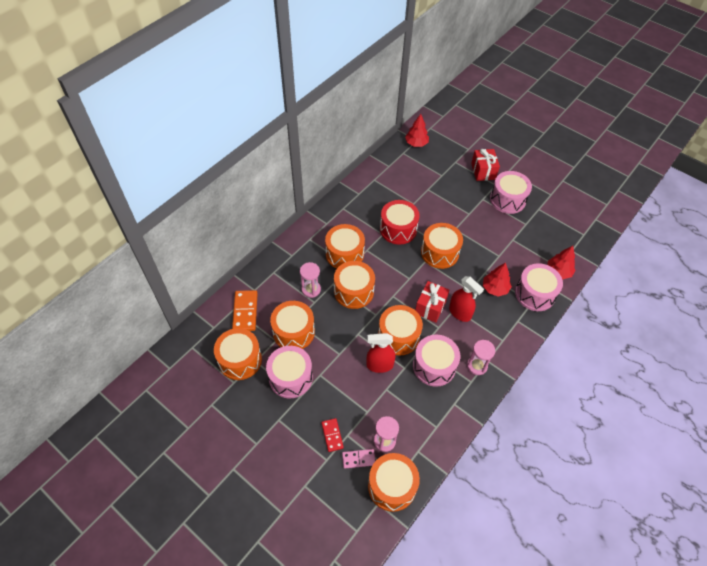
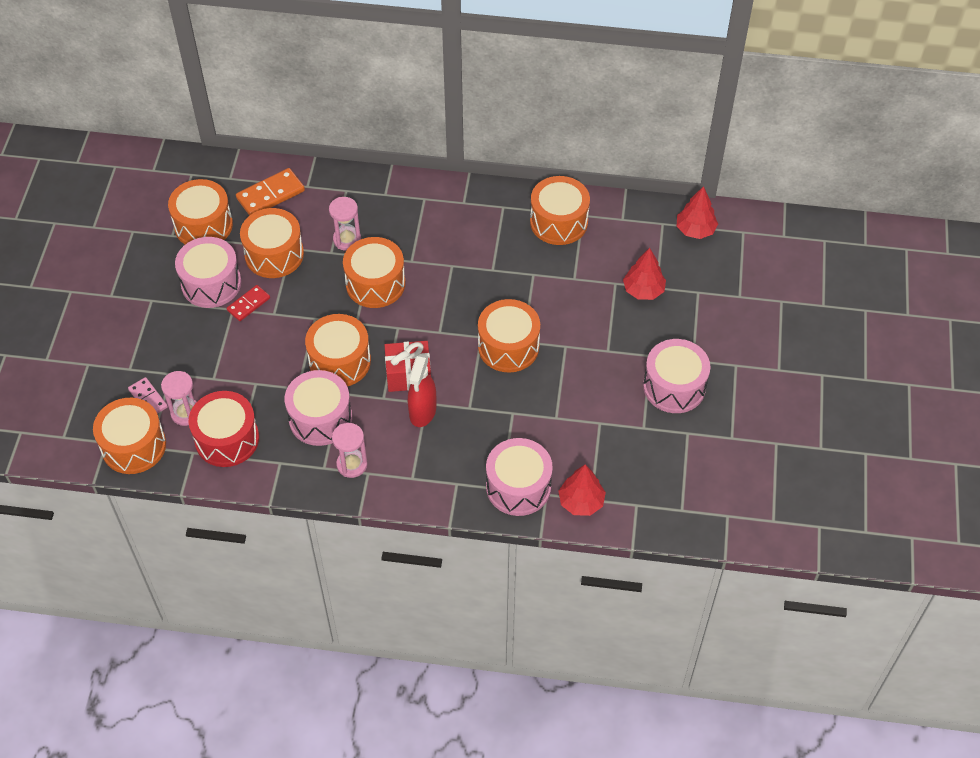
camera: 60 degrees right, 0 degrees up
(332, 435) = (162, 359): red domino -> red domino (248, 304)
(344, 254) = (427, 246): orange drum -> orange drum (559, 222)
(379, 365) = (284, 361): red spray bottle -> none
(398, 229) = (513, 282): red drum -> red drum (227, 439)
(483, 171) = (707, 333): red gift -> none
(495, 288) = (493, 435): red tree -> red tree (643, 290)

